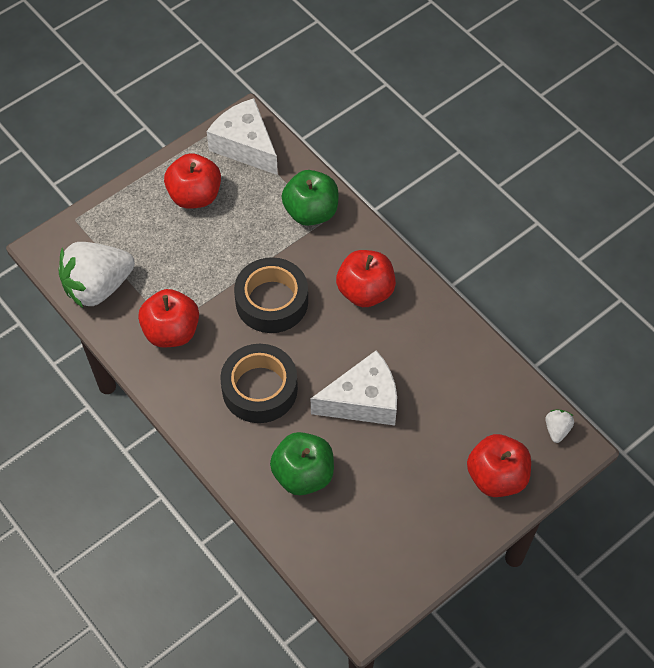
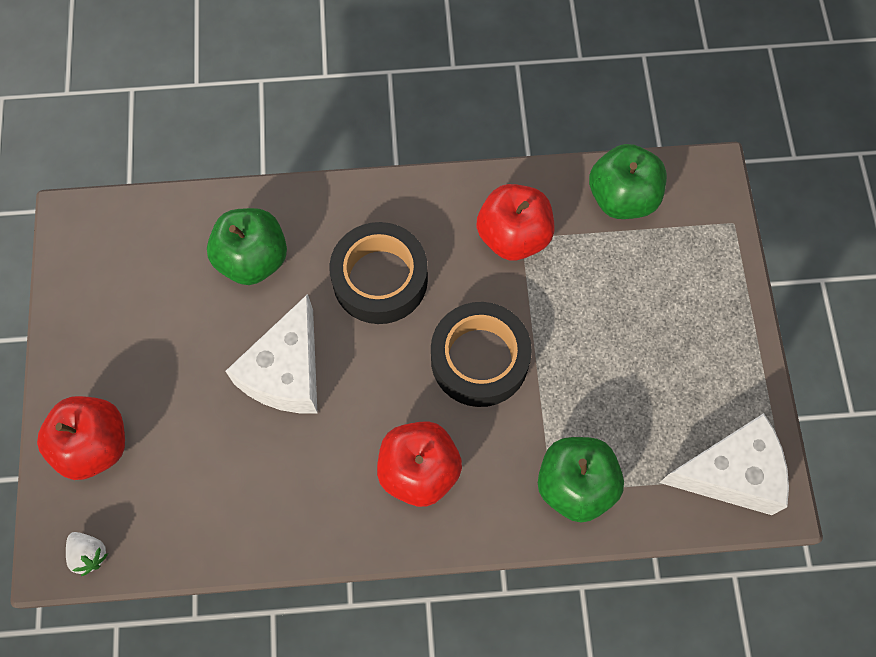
camera: 125 degrees right, 10 degrees up
(98, 287) = (622, 197): white strawberry -> green apple
(195, 196) = (687, 367): red apple -> none

